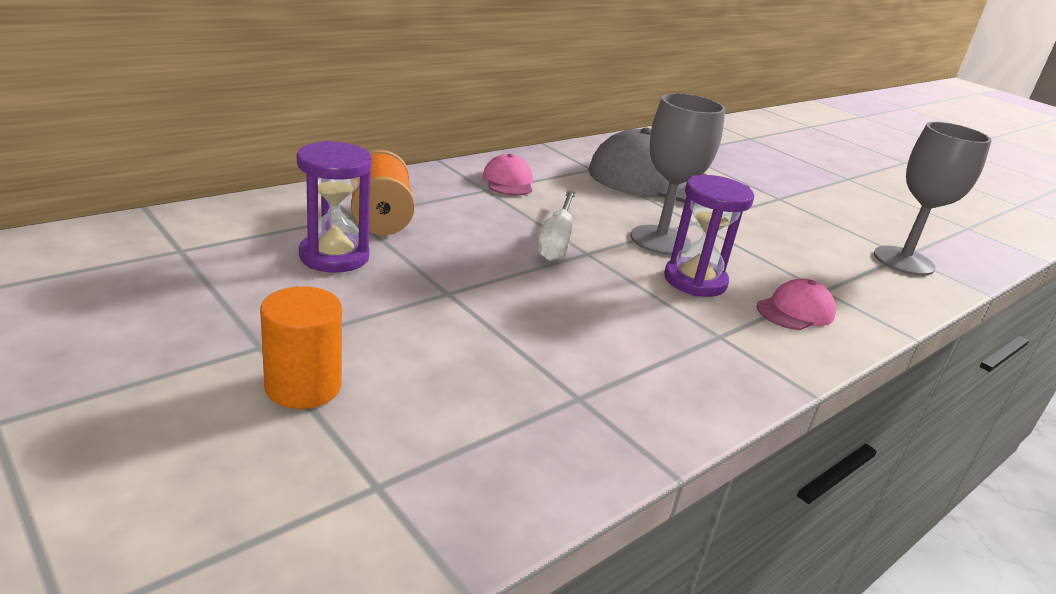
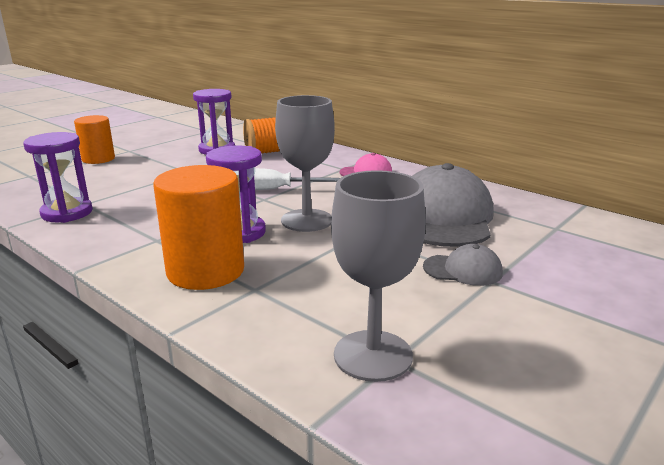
camera: 85 degrees right, 5 degrees down
(622, 414) = (67, 213): none -> purple hourglass
(764, 202) = (463, 270): none -> grey cap
(795, 311) = (205, 271): pink cap -> orange cylinder

